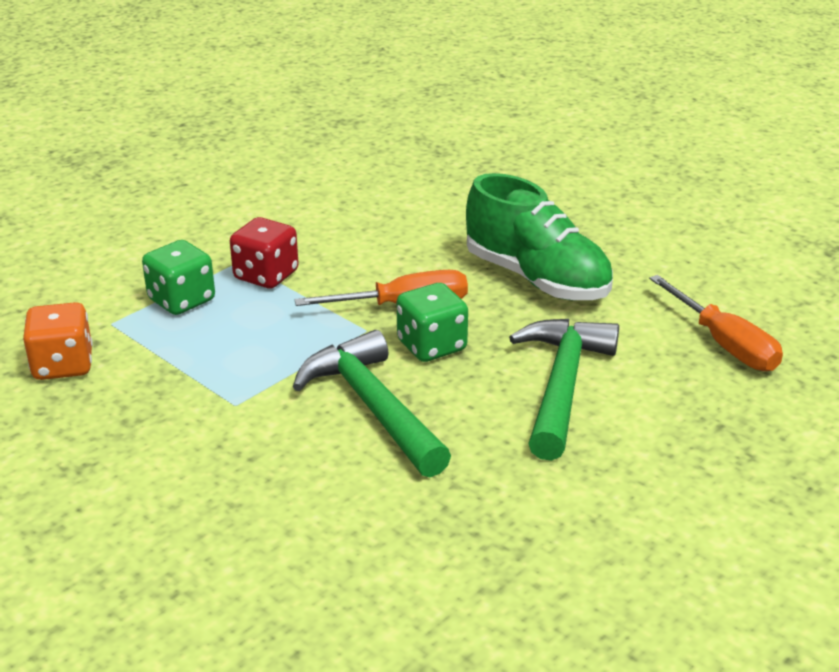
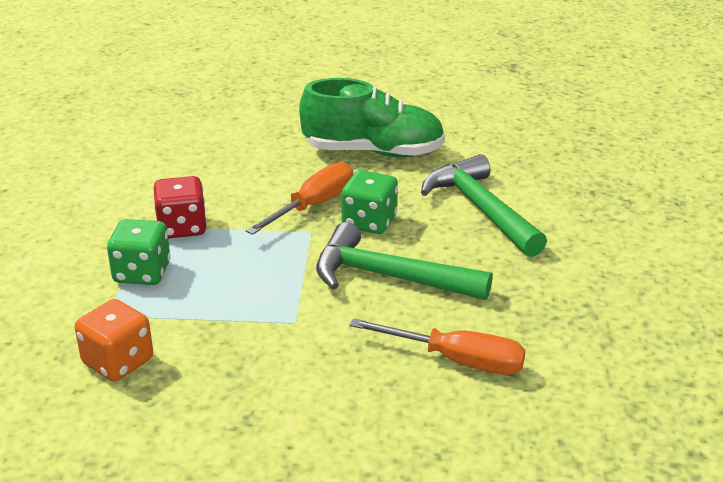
camera: 40 degrees left, 0 degrees up
(724, 344) = (532, 145): orange screwdriver -> orange screwdriver (457, 360)

